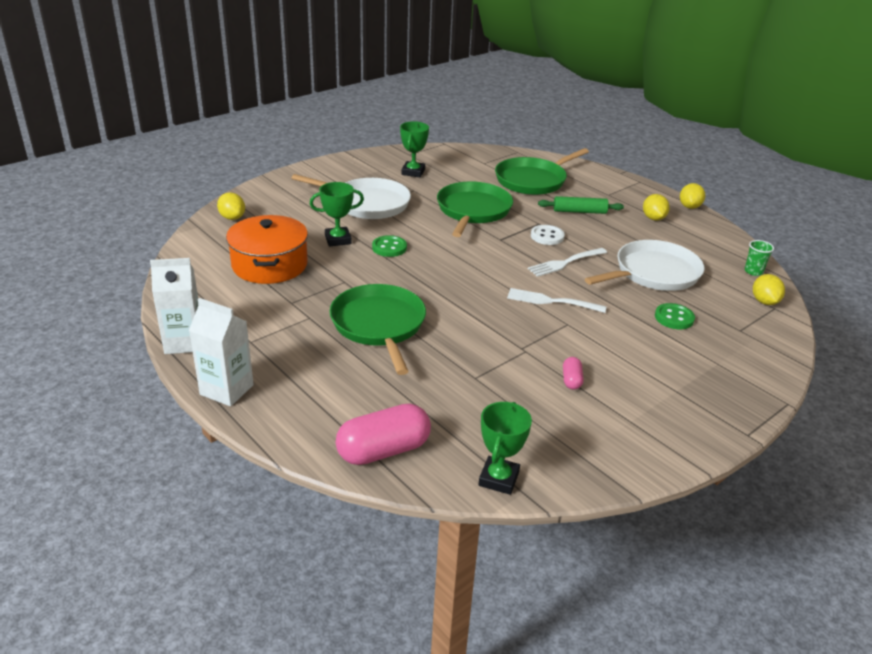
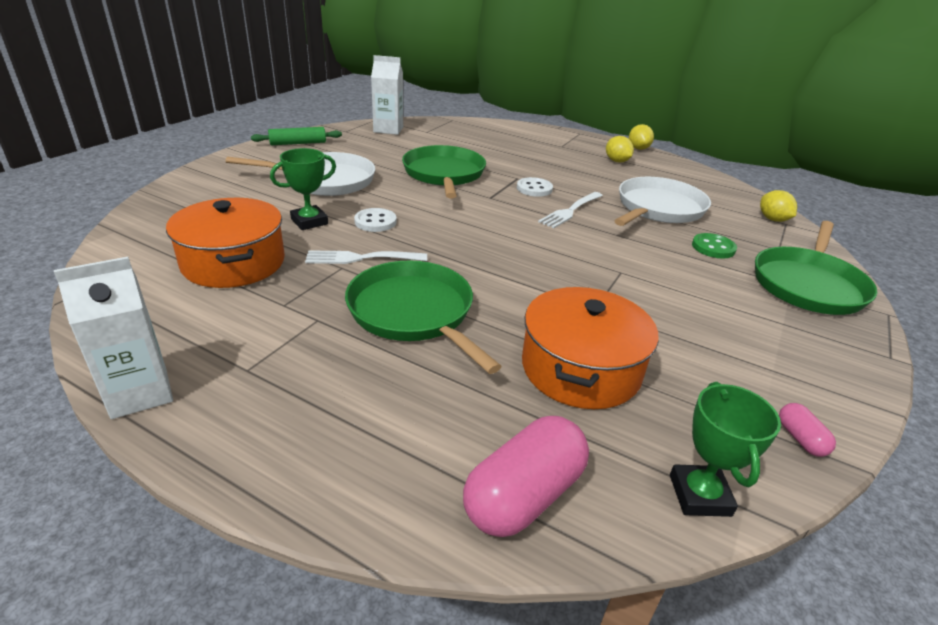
camera: 20 degrees left, 0 degrees up
(227, 390) = (237, 456): white carton -> white carton (388, 129)
(232, 218) = (160, 215): yellow lemon -> none
(389, 248) = (375, 222): green button -> white button
(413, 172) = (359, 146): green trophy -> none
(476, 388) = (580, 368): none -> orange pot
(533, 180) = (484, 141): green pan -> green pan (808, 284)
(552, 301) = (587, 251): white fork -> white fork (362, 258)
(571, 380) = (675, 335): pink capsule -> pink capsule (800, 439)
(579, 211) = (547, 163): green rolling pin -> green rolling pin (298, 143)
(753, 271) = (738, 194): green cup -> none

